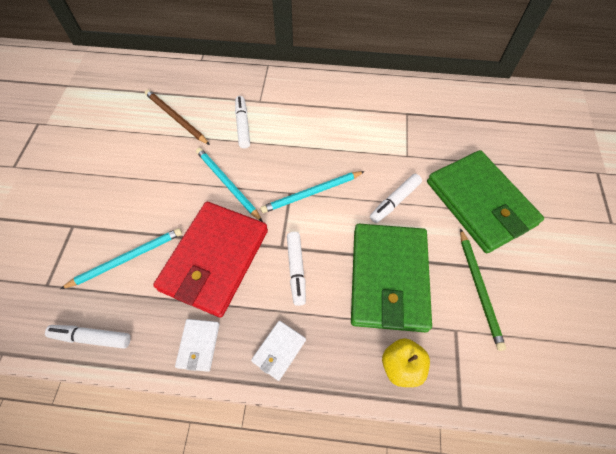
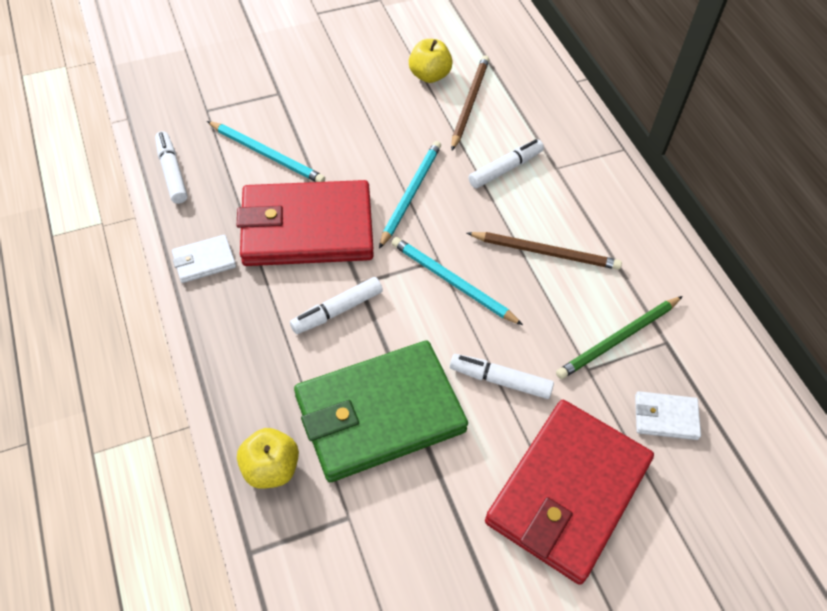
camera: 60 degrees right, 5 degrees down
(134, 128) = (429, 75): none -> yellow apple
(279, 350) = (232, 335): white wallet -> white wallet (665, 417)
(317, 136) = (546, 252): none -> brown pencil
(479, 289) = (424, 530): green pencil -> green pencil (618, 339)
(480, 203) = (567, 492): green wallet -> red wallet

